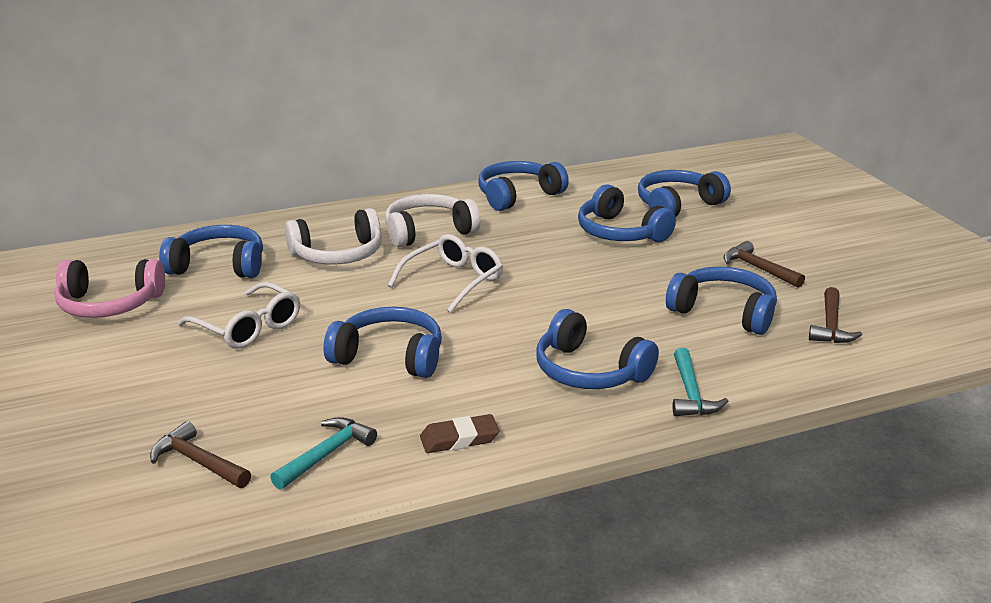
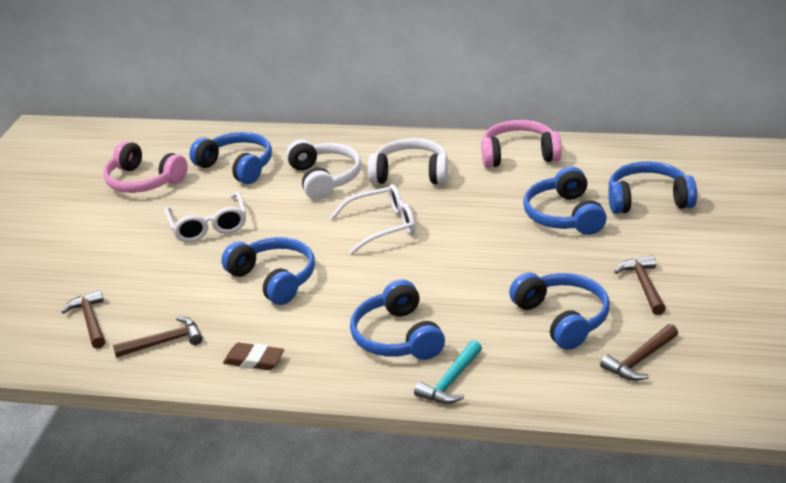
camera: 35 degrees right, 5 degrees up
(326, 454) = (164, 342): turquoise hammer -> brown hammer
(338, 254) = (325, 178): white headphones -> white headphones turned 120 degrees counterclockwise
(518, 195) = (519, 155): blue headphones -> pink headphones

